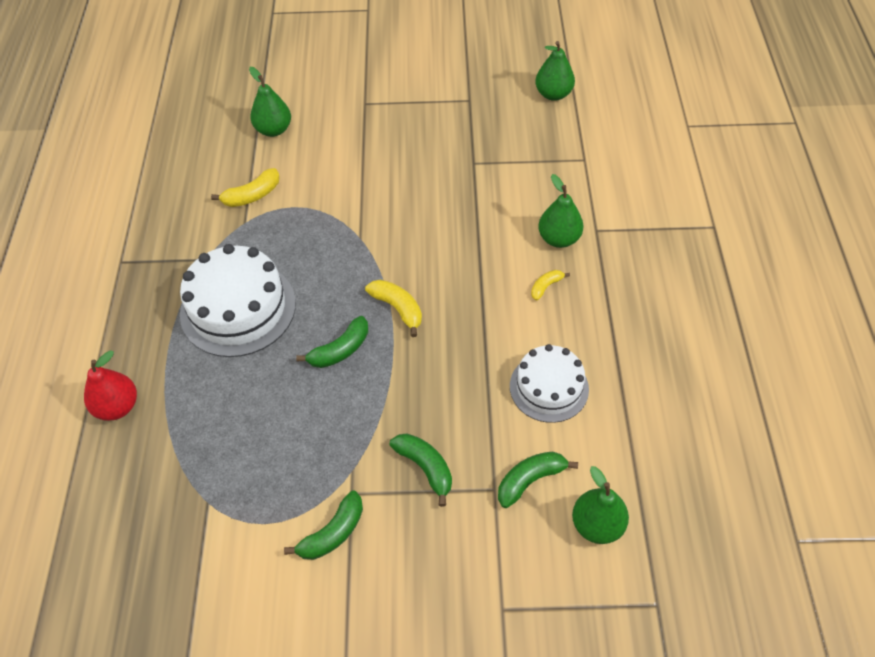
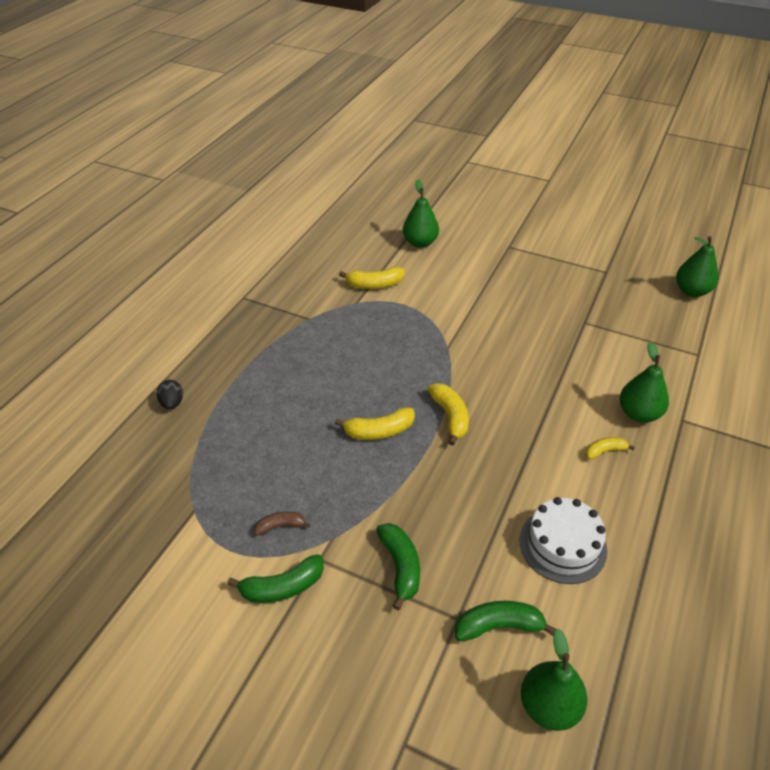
camera: 25 degrees right, 10 degrees down
(117, 407) = (172, 403): red pear -> black egg
(238, 308) = (312, 365): white cake -> none
(299, 480) = (280, 526): none -> brown banana
(340, 350) = (379, 431): green banana -> yellow banana

